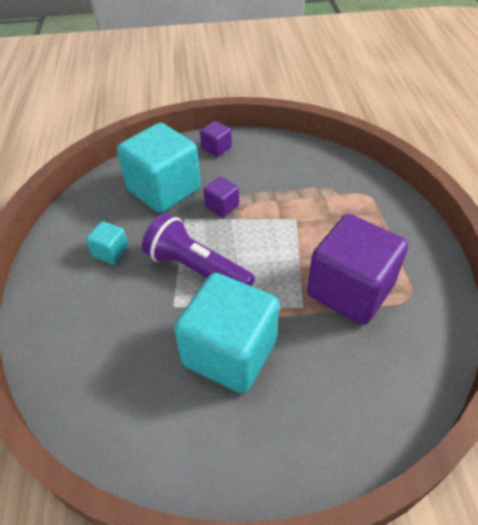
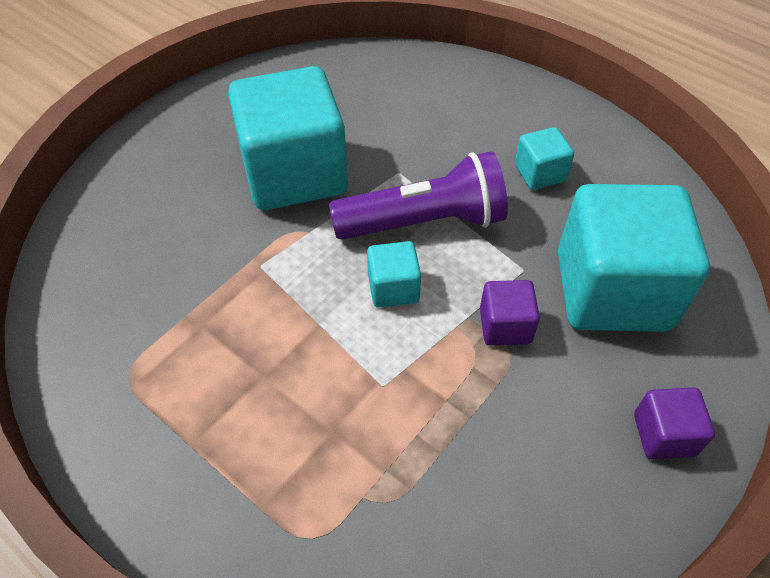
camera: 135 degrees right, 5 degrees up
(249, 250) = (393, 288): none -> turquoise cube
(350, 290) = (217, 327): purple cube -> none

